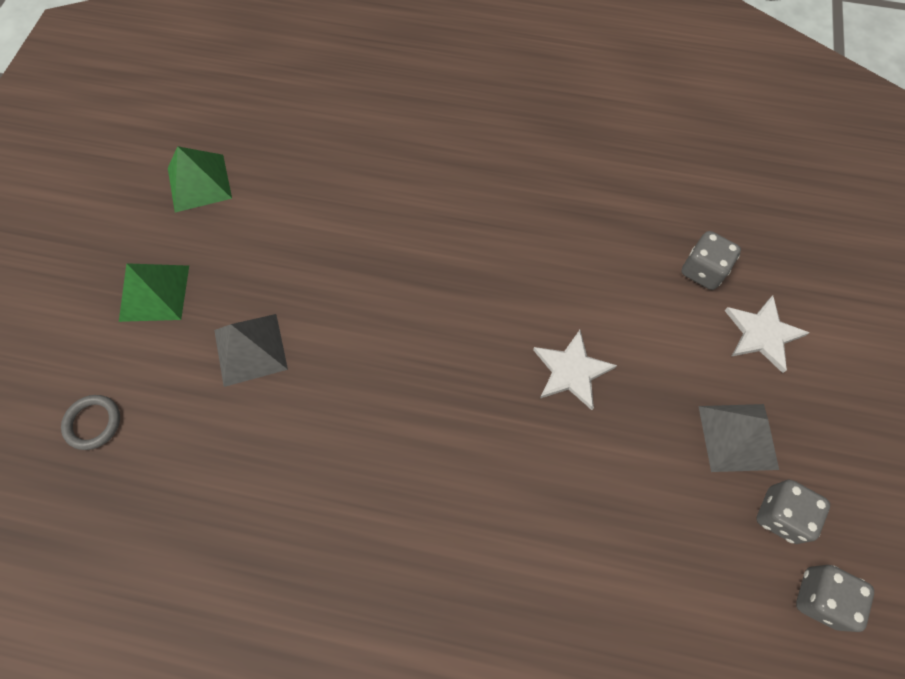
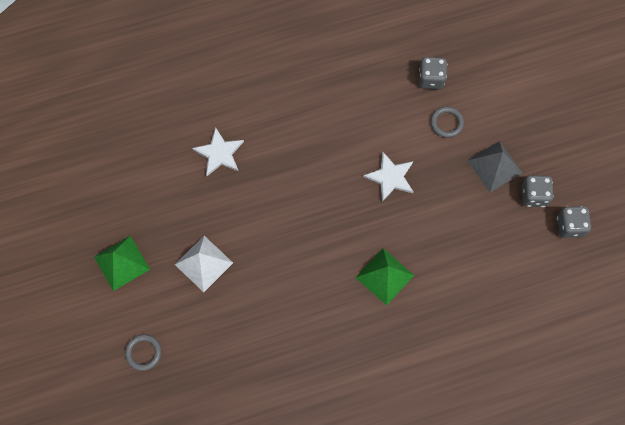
camera: 30 degrees left, 5 degrees up
(199, 182) = (96, 181): green pyramid -> green pyramid (384, 276)
(250, 349) = (204, 263): grey pyramid -> white pyramid
(695, 339) = (446, 123): none -> grey ring
(762, 334) = (480, 100): white star -> white star (219, 153)

